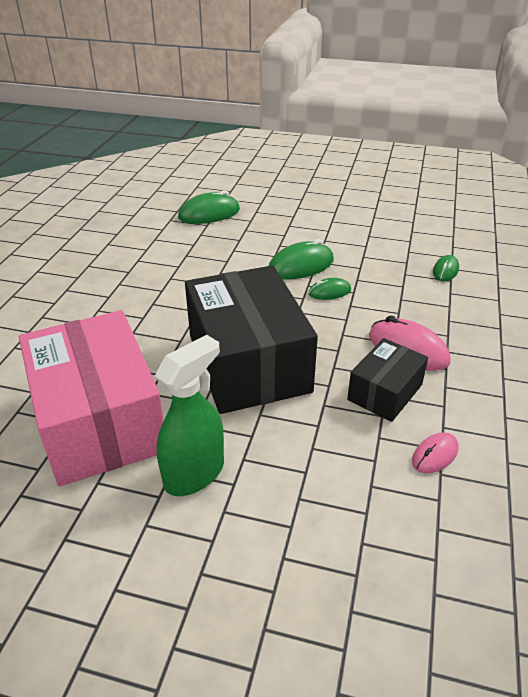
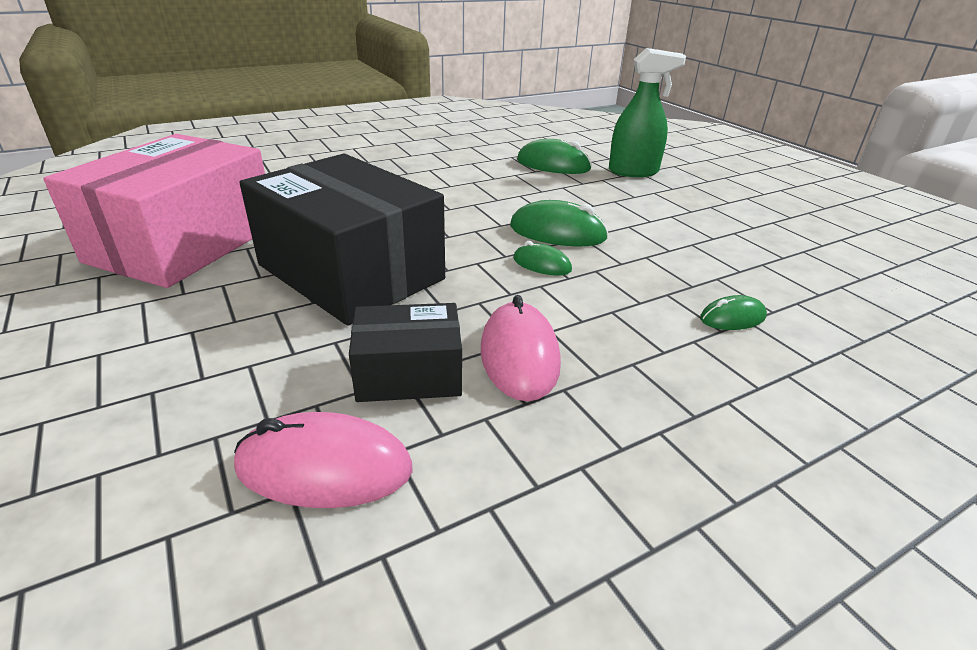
camera: 45 degrees right, 5 degrees down
(194, 473) = (146, 314): green spray bottle -> green spray bottle (633, 172)
(248, 363) = (351, 272): black box -> black box turned 75 degrees counterclockwise
(435, 455) = (324, 468): pink mouse -> pink mouse, size x1.73

